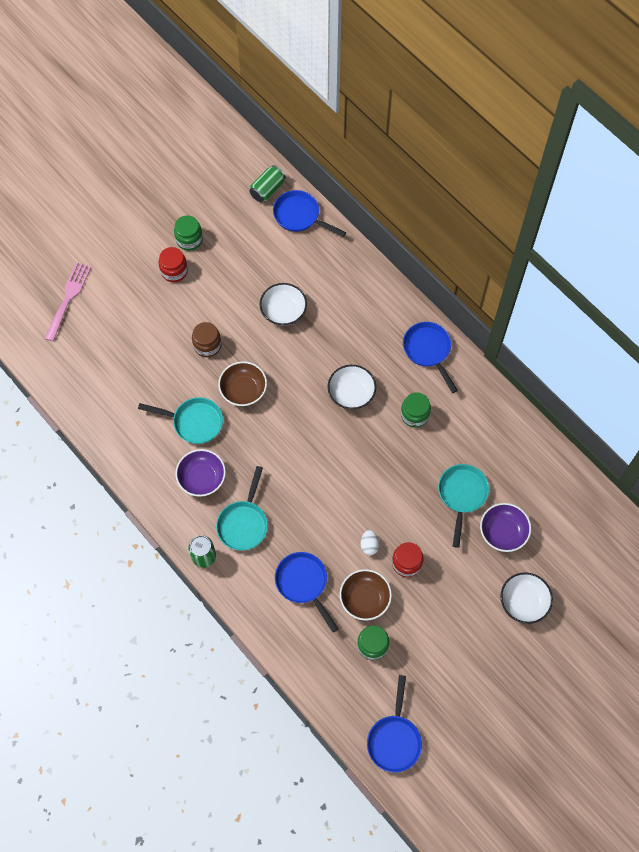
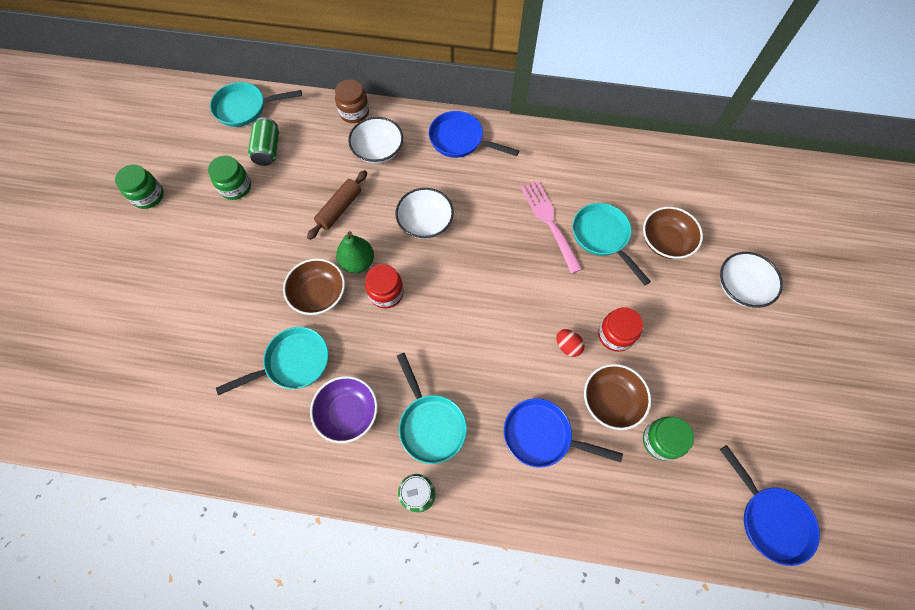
camera: 40 degrees left, 0 degrees up
(68, 298) = (50, 339): pink fork -> pink fork (549, 222)
(174, 271) = (154, 234): red jar -> red jar (386, 293)
(207, 345) = (246, 279): brown jar -> brown jar (354, 112)
(267, 190) = (195, 106): green can -> green can (268, 150)
(283, 311) = (298, 196): white bowl -> white bowl (378, 150)
(284, 387) = (357, 262): none -> green pear
(300, 216) = (245, 108): blue pan -> turquoise pan
(303, 340) = (339, 208): none -> brown rolling pin
(369, 545) = (567, 346): white egg -> red egg
(414, 415) = (498, 200): green jar -> green jar (236, 187)
(503, 532) = (665, 241): purple bowl -> brown bowl

